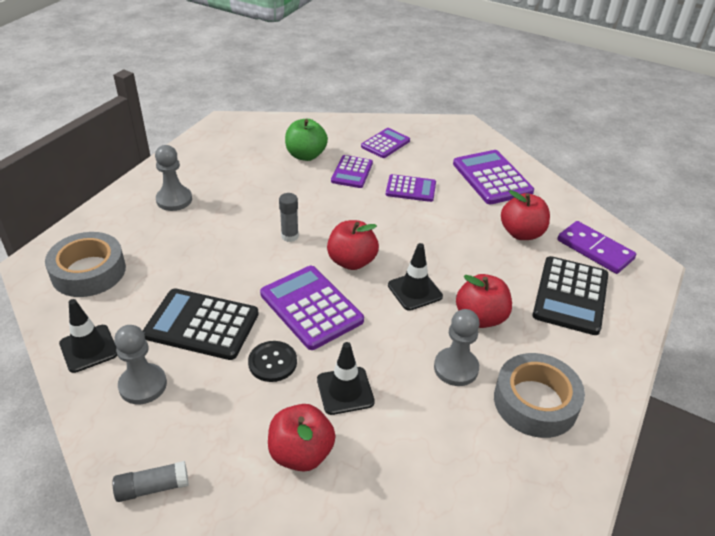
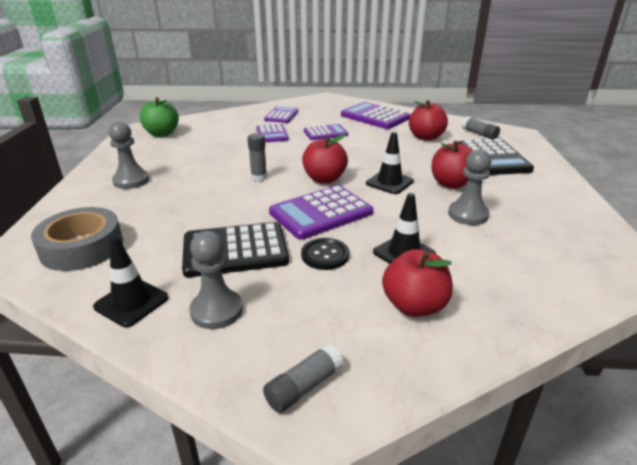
camera: 25 degrees left, 10 degrees down
(306, 155) = (225, 133): green apple -> green apple (162, 134)
(311, 307) = (321, 213): purple calculator -> purple calculator turned 60 degrees counterclockwise
(535, 402) = (540, 216): grey tape -> none
(595, 249) = (479, 134): purple domino -> grey glue stick

